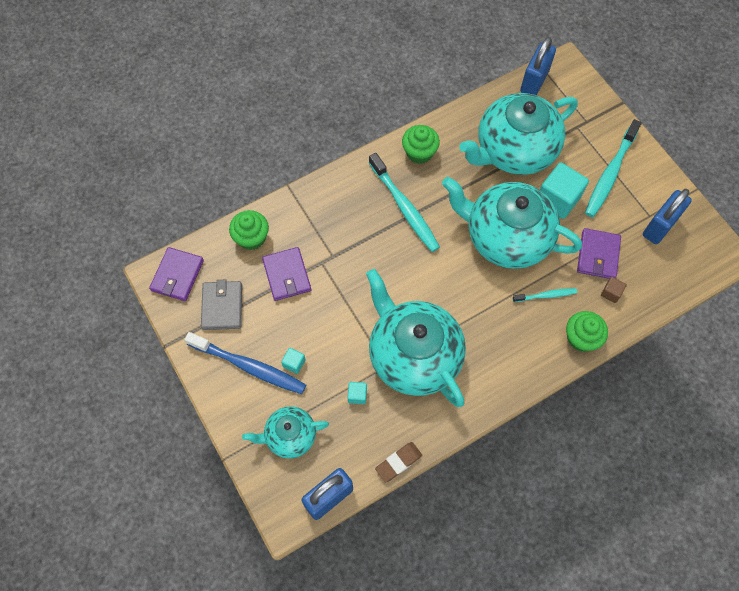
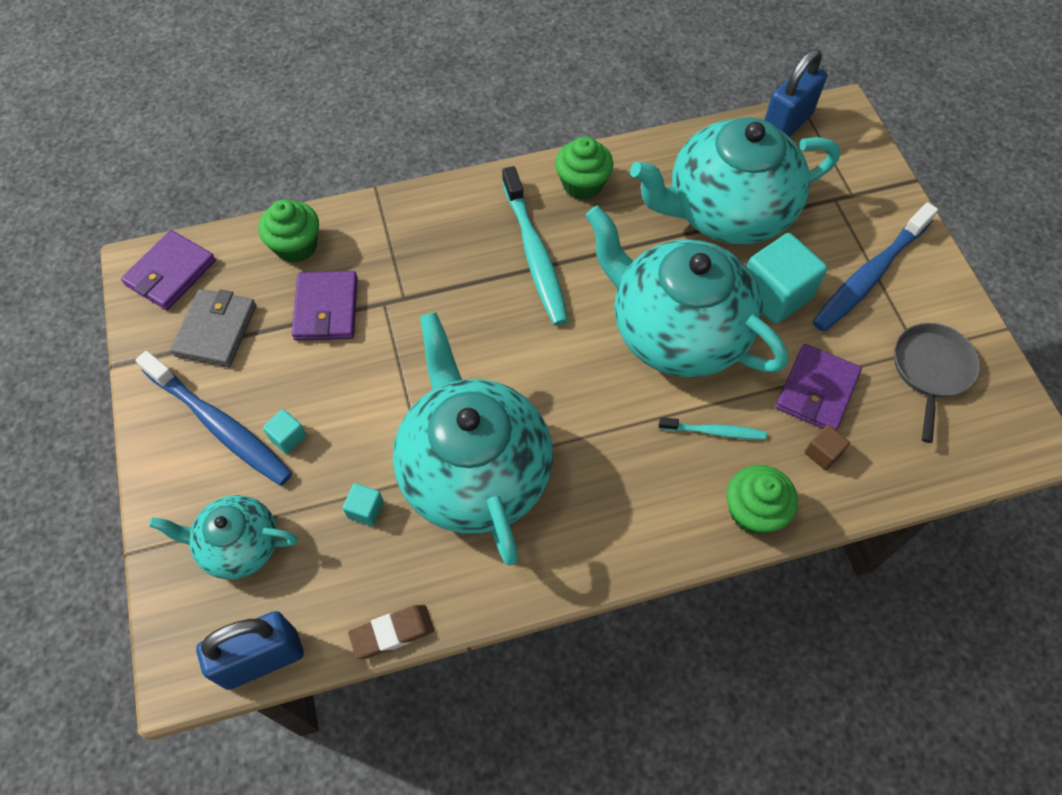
camera: 15 degrees right, 5 degrees down
(610, 174) = (869, 275): turquoise toothbrush -> blue toothbrush
(659, 226) = (930, 371): blue padlock -> grey pan

